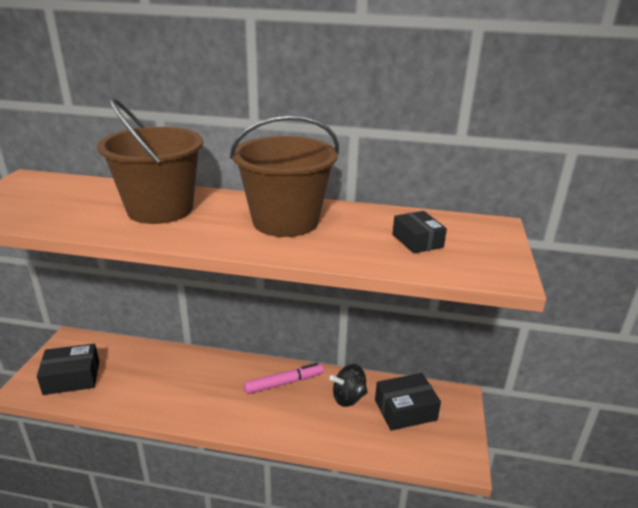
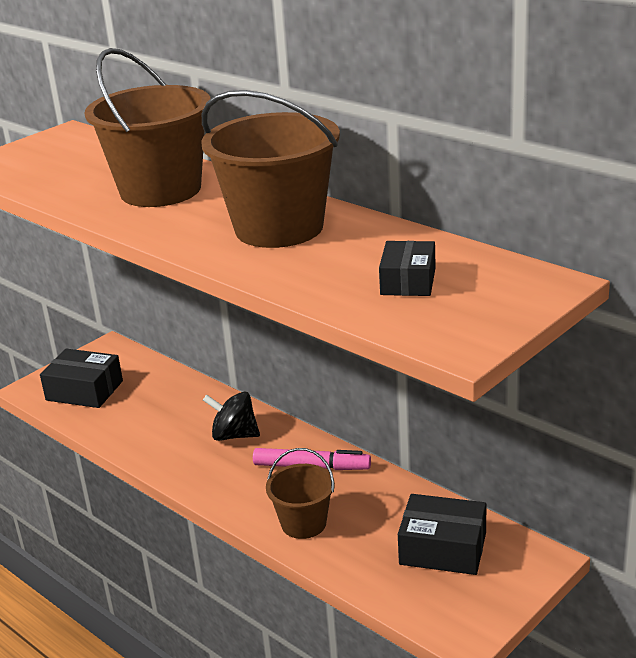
camera: 35 degrees right, 0 degrees up
(311, 424) = (303, 523): none -> brown bucket
(348, 398) = (379, 509): black spinning top -> black spinning top (234, 435)

